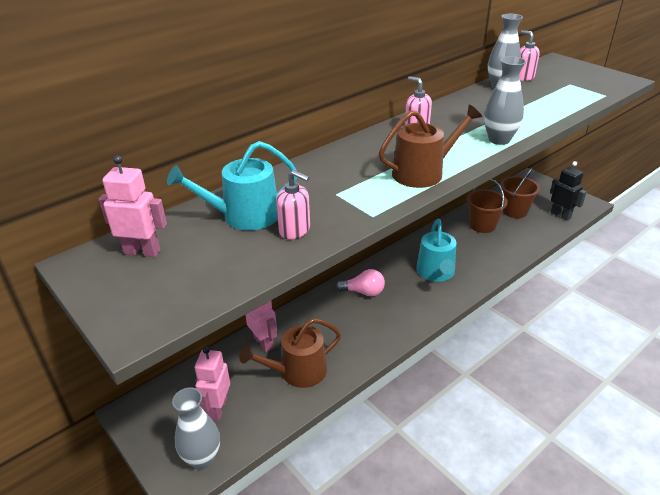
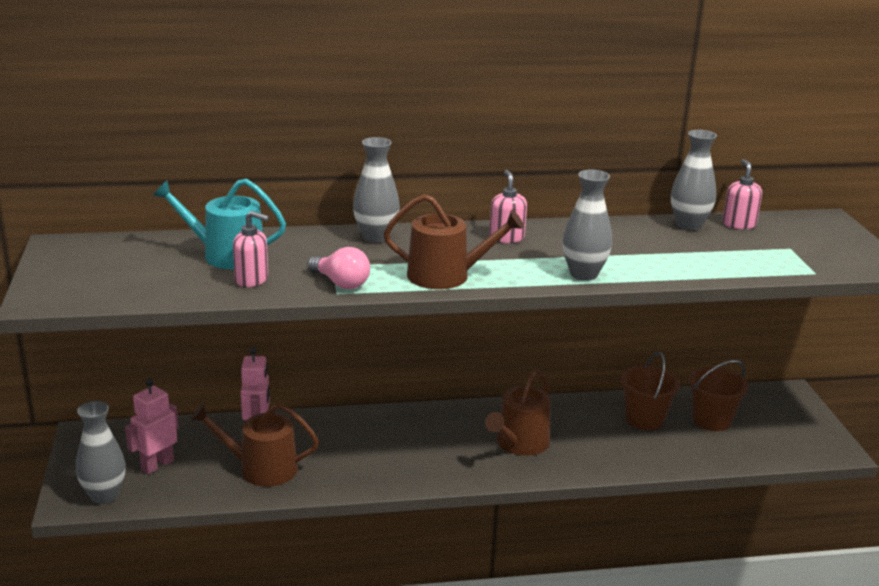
camera: 30 degrees right, 10 degrees down
(142, 252) = (113, 253): pink robot -> none
(295, 230) = (252, 280): pink soap dispenser -> pink soap dispenser turned 45 degrees counterclockwise
(333, 159) = (376, 237): none -> grey vase
(363, 292) = (412, 429): pink light bulb -> pink light bulb (341, 283)
(436, 273) = (519, 444): turquoise watering can -> brown watering can
(560, 215) = (773, 448): black robot -> none

